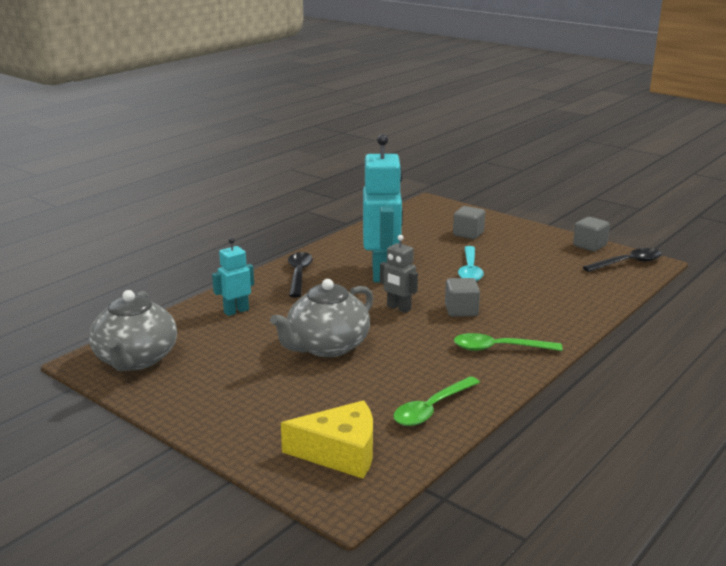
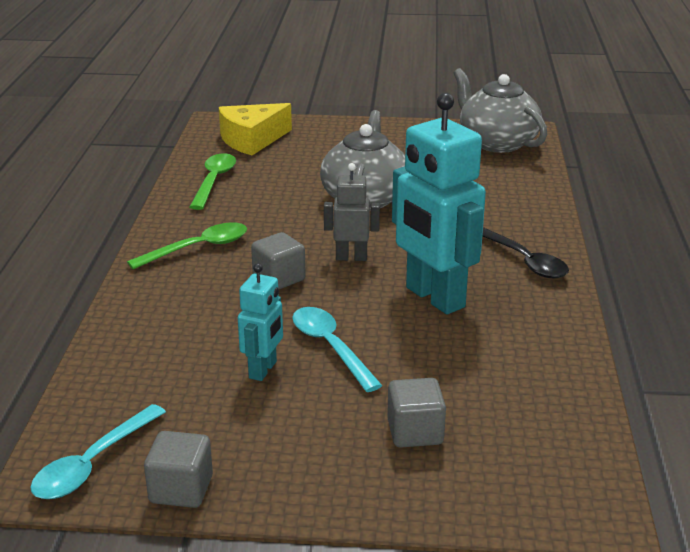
camera: 145 degrees right, 5 degrees up
(236, 311) = (503, 200): turquoise robot -> turquoise robot (263, 370)
(628, 263) = (93, 464): black spoon -> turquoise spoon

